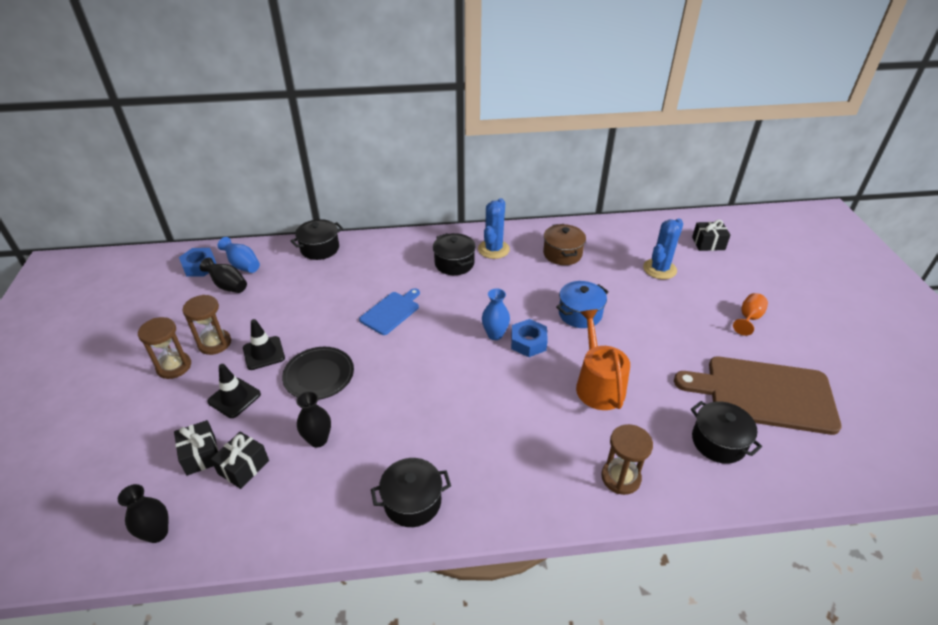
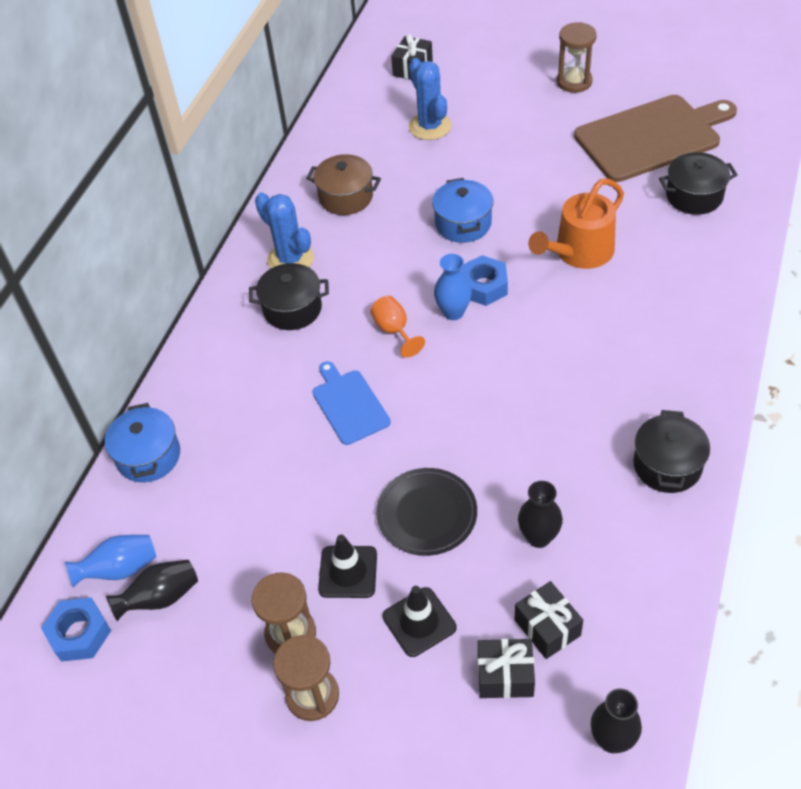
camera: 60 degrees left, 10 degrees up
(320, 249) = (148, 456): black pot -> blue pot
(598, 385) = (579, 252): orange watering can -> orange watering can turned 60 degrees counterclockwise
(620, 477) = (705, 284): brown hourglass -> brown hourglass (574, 82)
(748, 318) = (548, 97): orange goblet -> orange goblet (394, 331)
(764, 394) = (652, 137): brown cutting board -> brown cutting board turned 150 degrees counterclockwise

